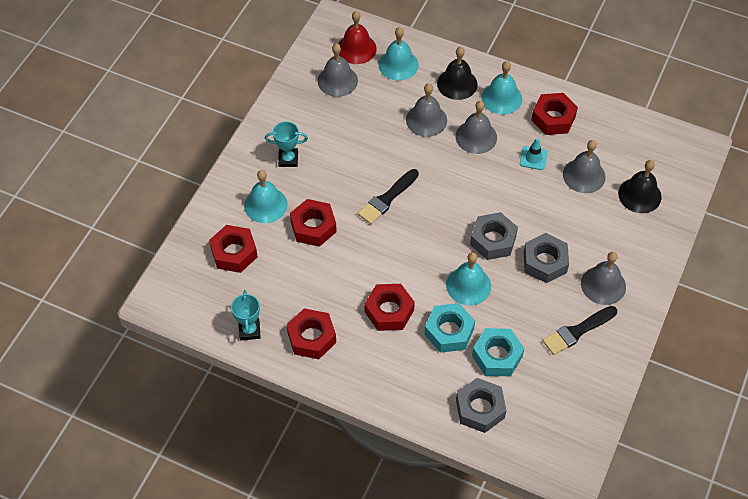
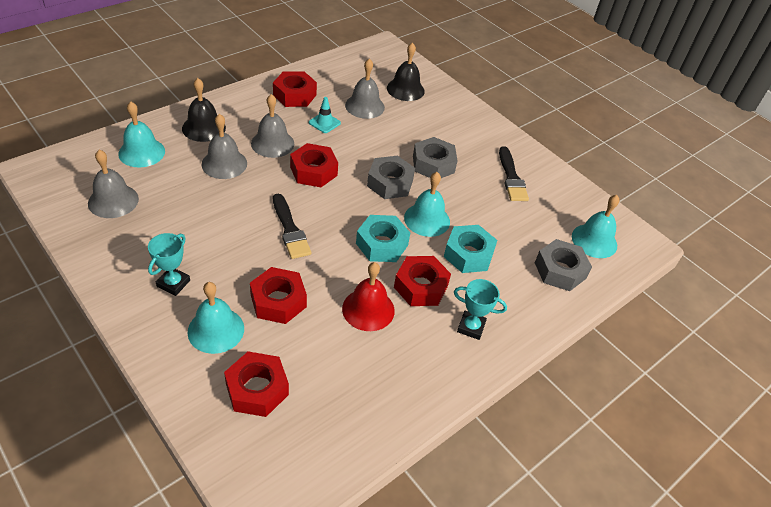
camera: 70 degrees left, 10 degrees down
(249, 330) = (373, 420): turquoise trophy -> turquoise trophy (471, 327)
(311, 337) = (415, 364): red nut -> red nut (313, 171)
(356, 48) = (89, 170): red bell -> red bell (368, 309)
(497, 356) = (511, 235): turquoise nut -> turquoise nut (382, 244)
(501, 98) = (246, 111): turquoise bell -> turquoise bell (594, 240)
(603, 285) = (476, 144): grey bell -> none

